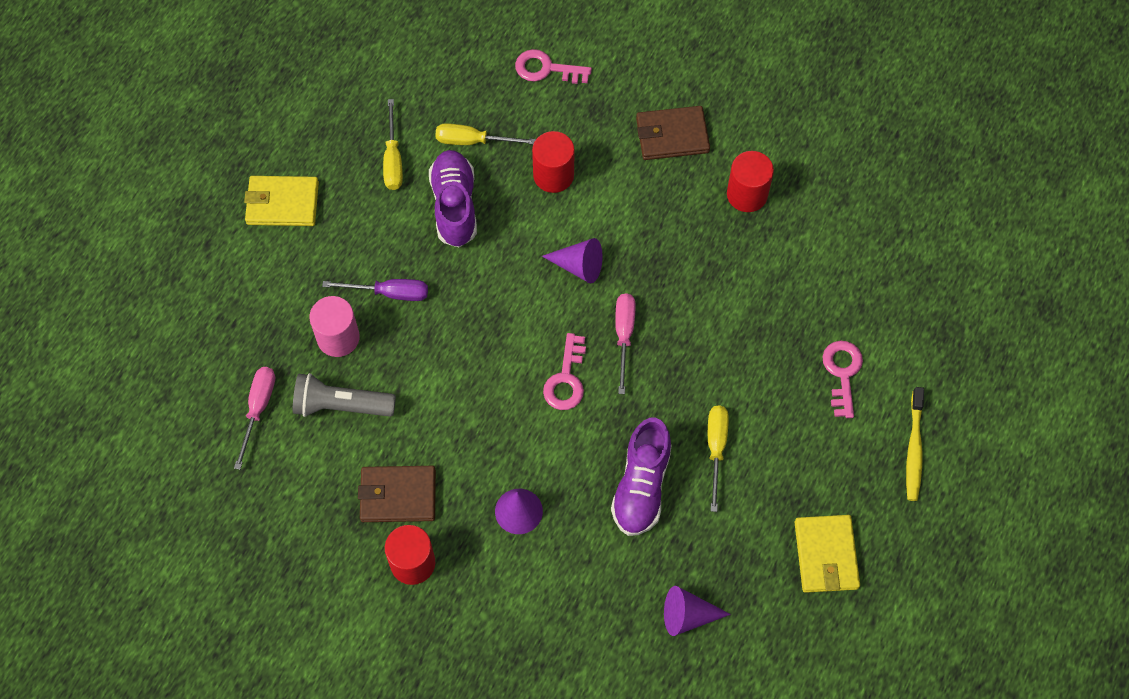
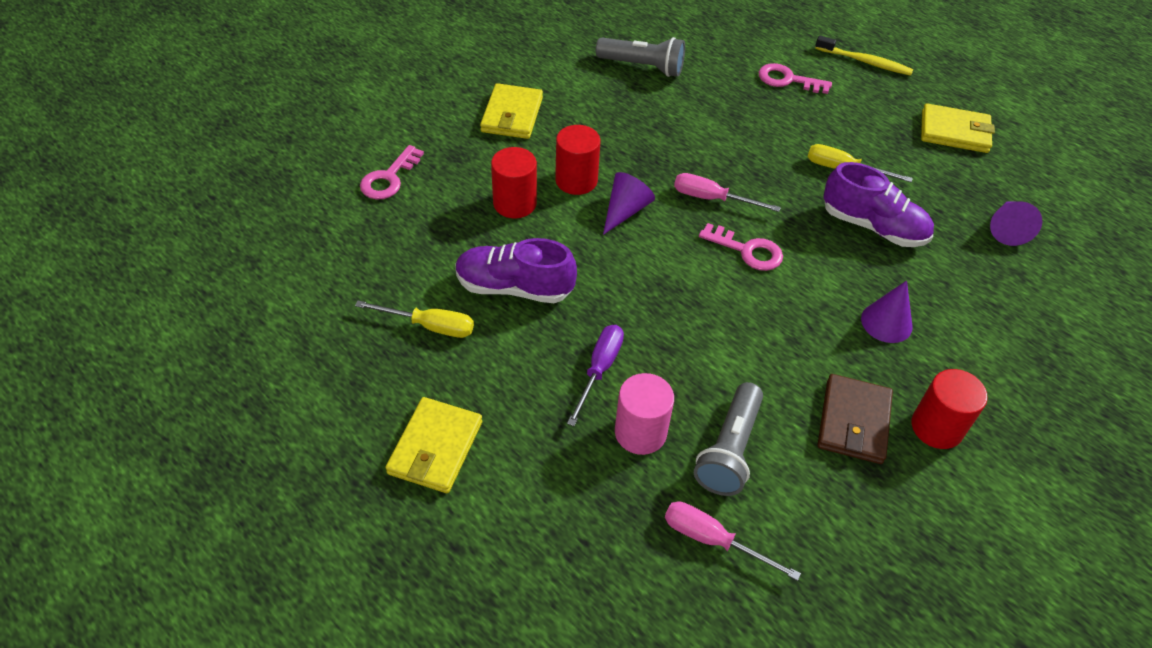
camera: 75 degrees left, 15 degrees down
(473, 141) = (443, 253): yellow screwdriver -> none
(672, 135) = (512, 115): brown wallet -> yellow wallet
(747, 194) = (595, 87): red cylinder -> red cylinder (576, 180)
(800, 229) = (642, 66): none -> grey flashlight

